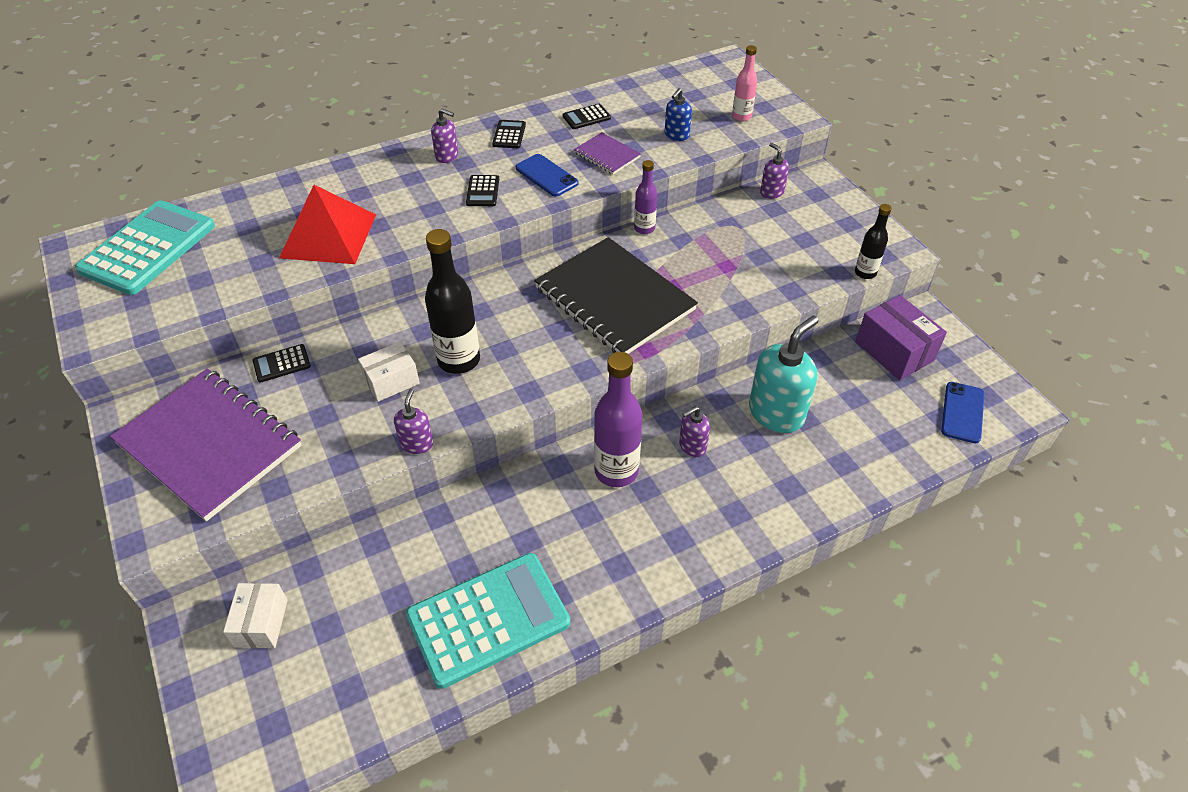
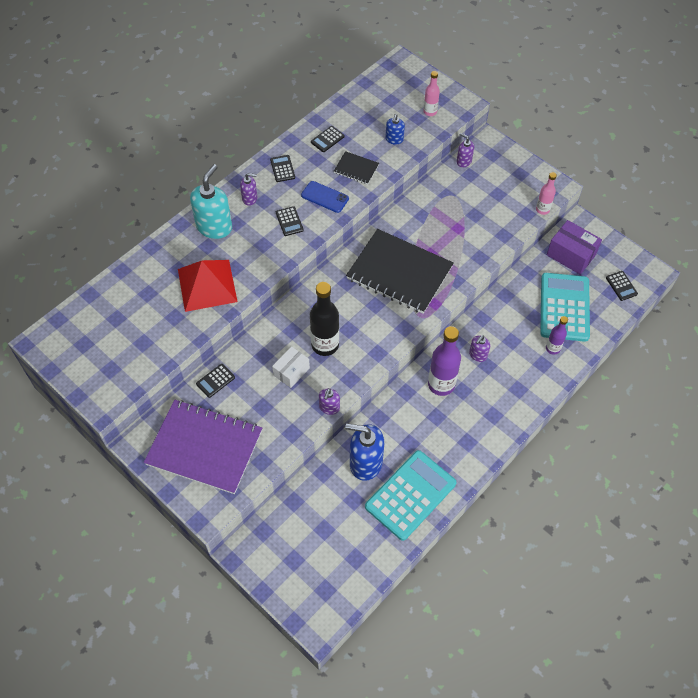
camera: 20 degrees left, 10 degrees up
(148, 248) = (91, 329): turquoise calculator -> turquoise calculator (564, 307)
(261, 623) = (285, 539): white box -> none
(417, 443) = (329, 407): purple soap dispenser -> purple soap dispenser turned 150 degrees counterclockwise
(444, 548) = (365, 463): none -> blue soap dispenser
(607, 155) = (356, 169): purple notebook -> black notebook
(644, 228) = (394, 213): purple bottle -> purple bottle (552, 348)
(776, 413) = (517, 318): turquoise soap dispenser -> turquoise soap dispenser (214, 226)
(865, 273) = (542, 209): black bottle -> pink bottle
(962, 412) = (621, 286): blue phone -> black calculator

